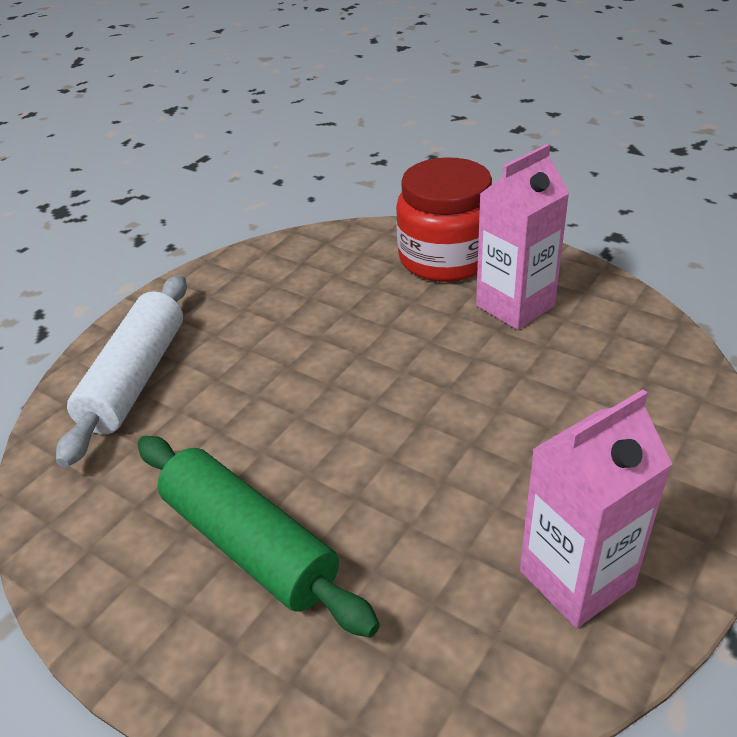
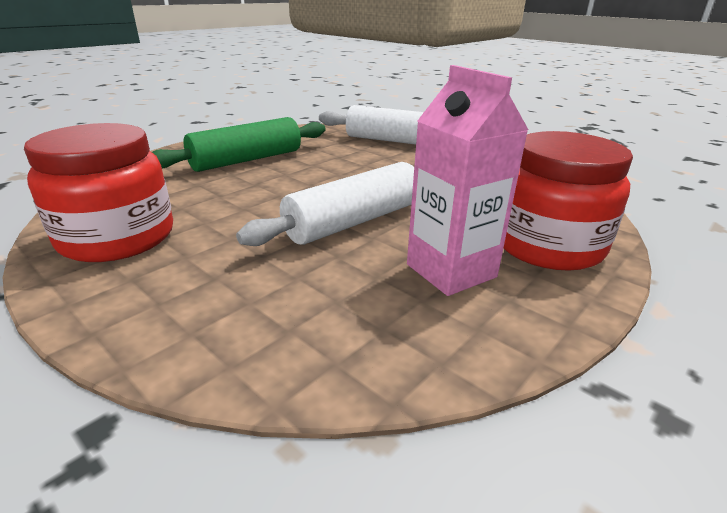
camera: 95 degrees right, 10 degrees down
(444, 375) = (354, 221): none -> white rolling pin
(576, 578) = (117, 238): pink carton -> red jar

